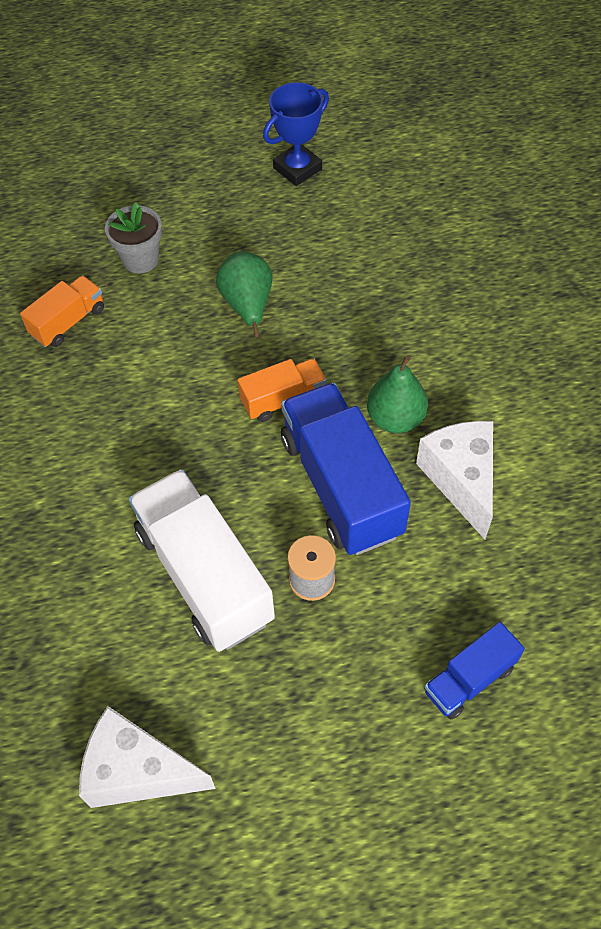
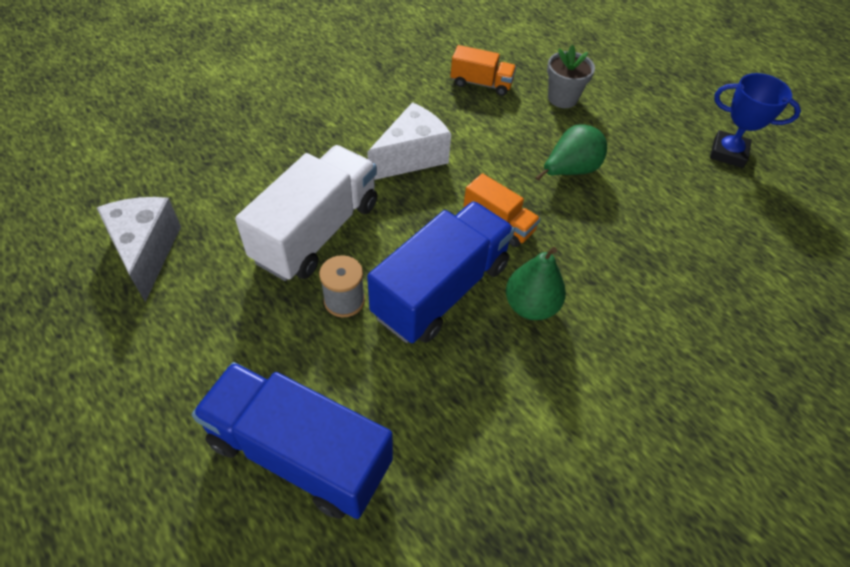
camera: 60 degrees right, 5 degrees down
(461, 480) = (499, 378): white cheese -> white cheese (411, 157)
(469, 679) = (299, 453): blue truck -> blue truck, size x1.90

